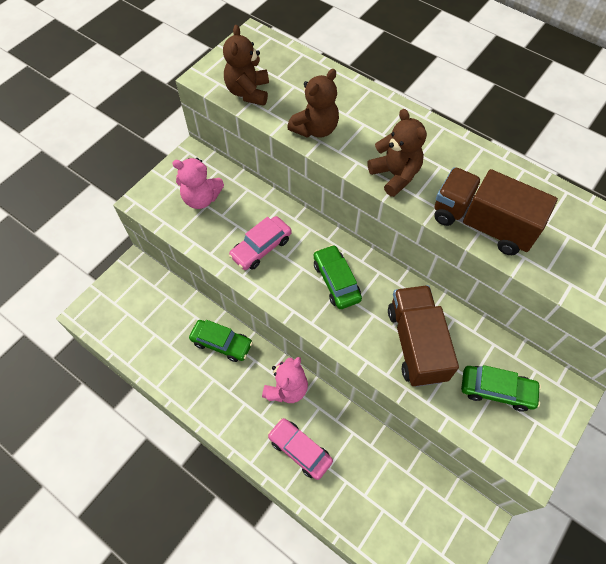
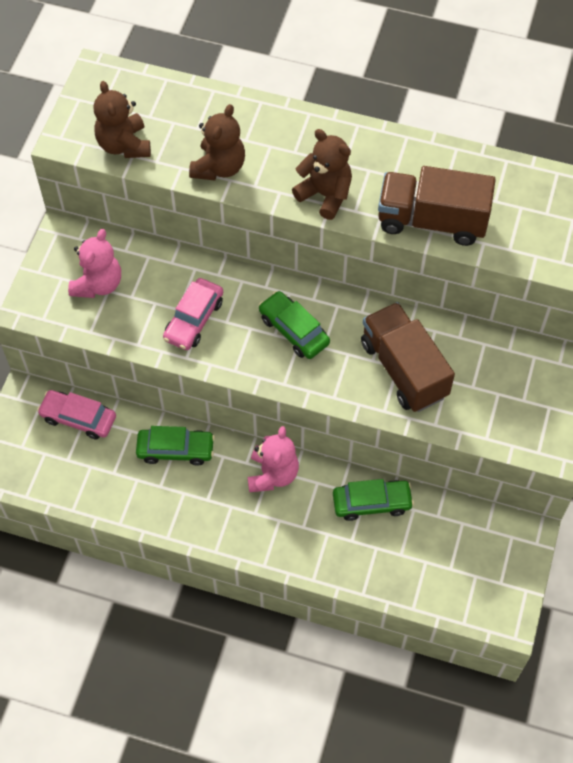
camera: 20 degrees left, 0 degrees up
(201, 198) = (98, 284): pink teddy bear -> pink teddy bear turned 60 degrees counterclockwise
(300, 450) = (313, 533): pink car -> pink car (78, 418)
(496, 390) = (501, 389): green car -> green car (372, 503)

